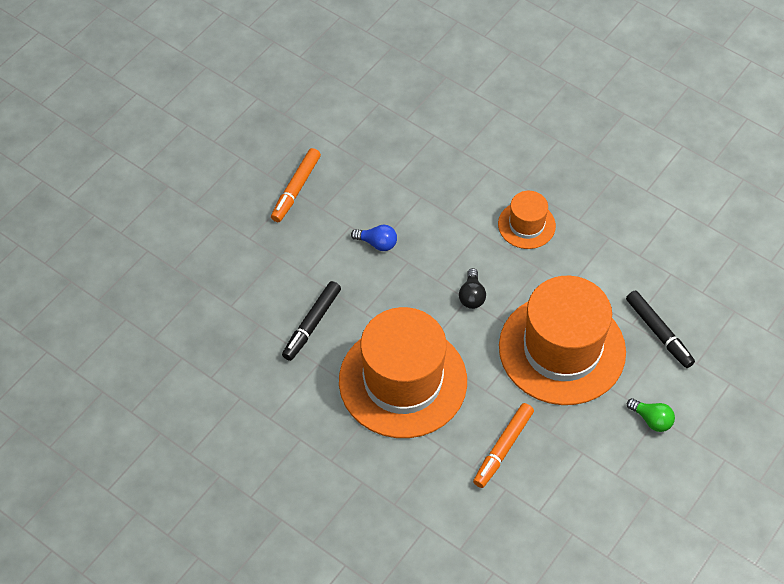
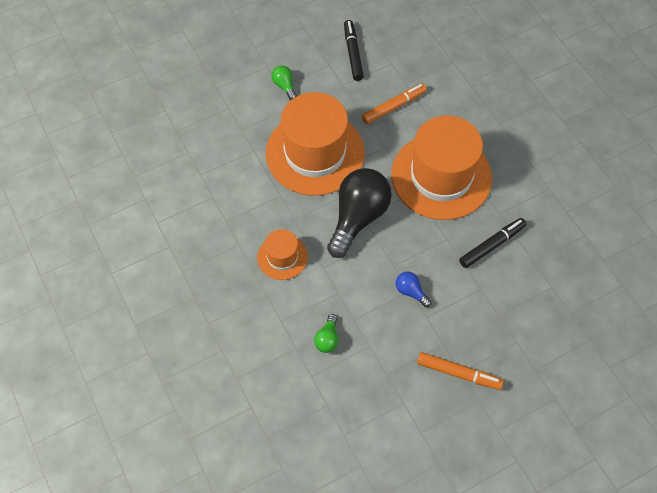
camera: 155 degrees left, 5 degrees up
(296, 189) = (458, 373): orange marker -> orange marker turned 60 degrees clockwise
(437, 170) = (327, 339): none -> green light bulb
(471, 296) = (358, 217): black light bulb -> black light bulb, size x2.29
(659, 332) = (239, 137): black marker -> black marker (353, 53)

